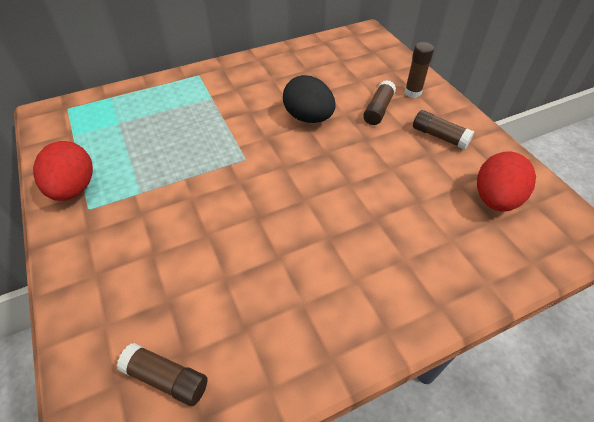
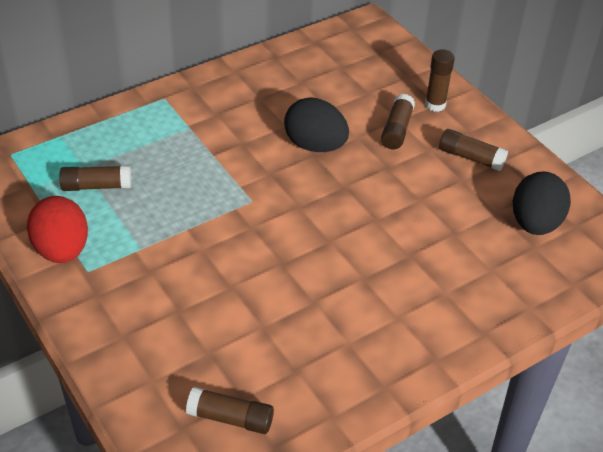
camera: 10 degrees left, 5 degrees down
(123, 137) = (96, 186): none -> brown glue stick
(495, 199) = (535, 223): red egg -> black egg

